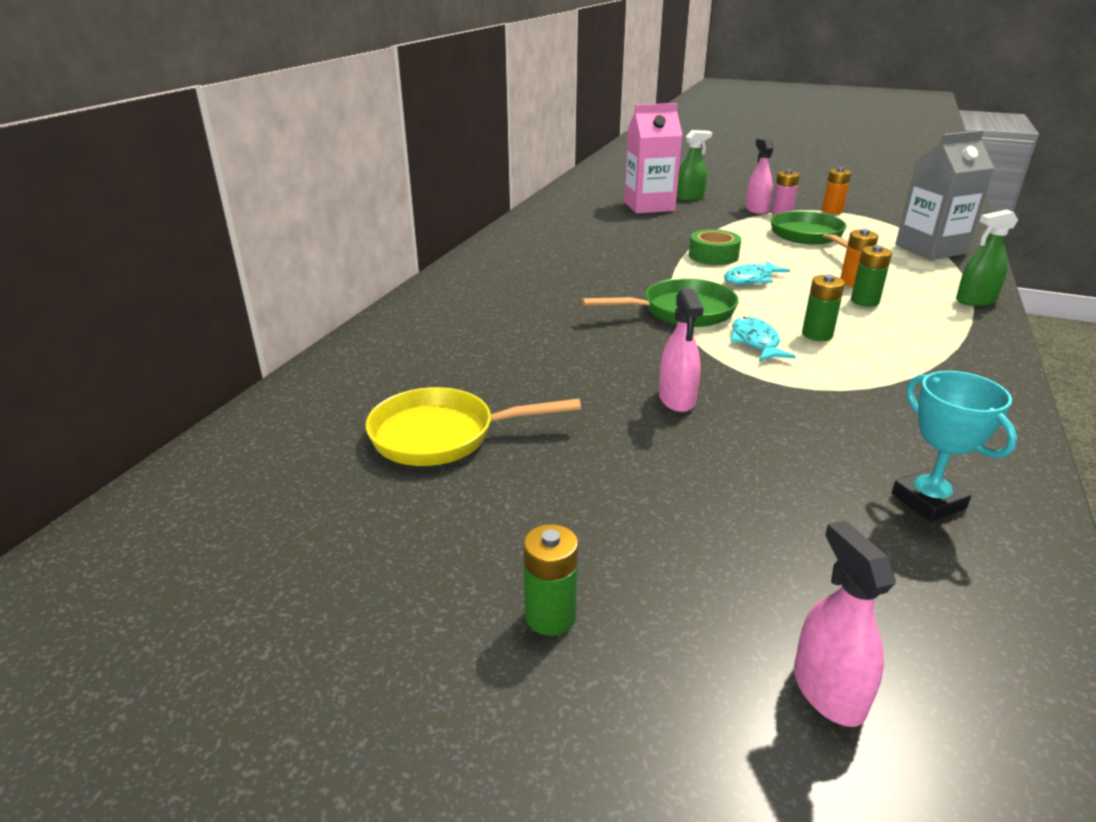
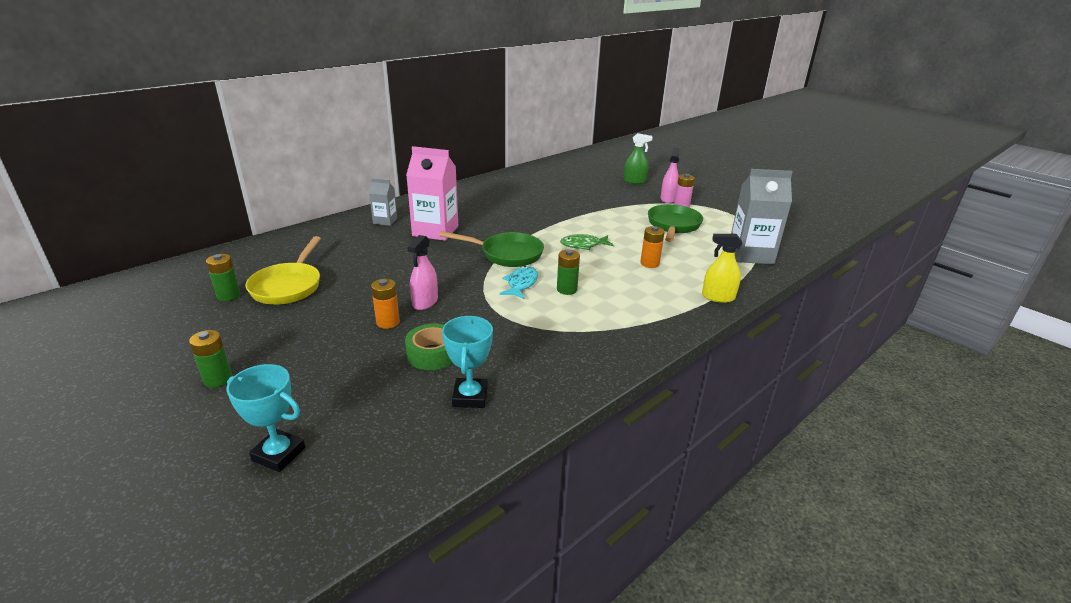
camera: 25 degrees right, 0 degrees up
(443, 436) = (288, 286): yellow pan -> yellow pan turned 105 degrees counterclockwise
(450, 308) = (385, 221): none -> grey carton
(649, 206) = (596, 182): pink carton -> pink carton (435, 231)
(713, 256) = (584, 224): green tape -> green tape (432, 354)
(751, 279) = (583, 245): turquoise fish -> green fish
(828, 691) = (278, 454): pink spray bottle -> turquoise trophy
(832, 211) = (723, 211): orange battery -> orange battery (388, 322)
(864, 301) = (635, 277): green battery -> green battery (228, 295)
(975, 300) = (718, 297): green spray bottle -> yellow spray bottle

